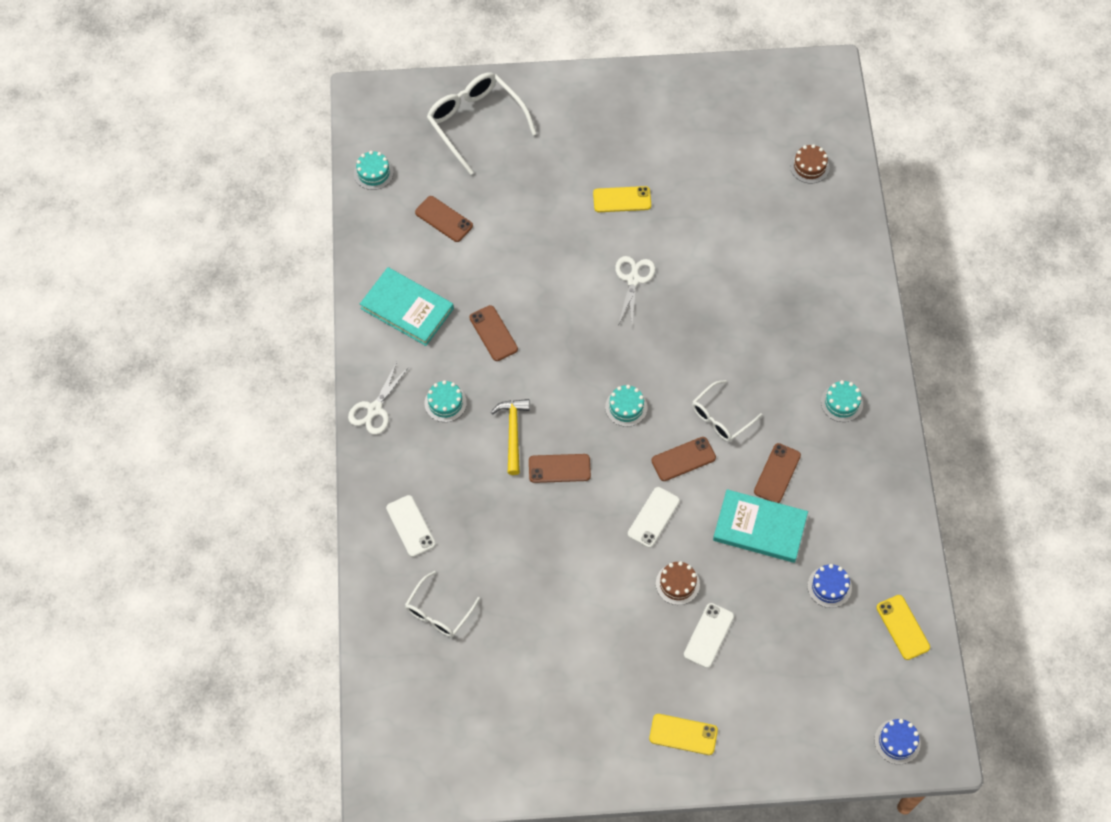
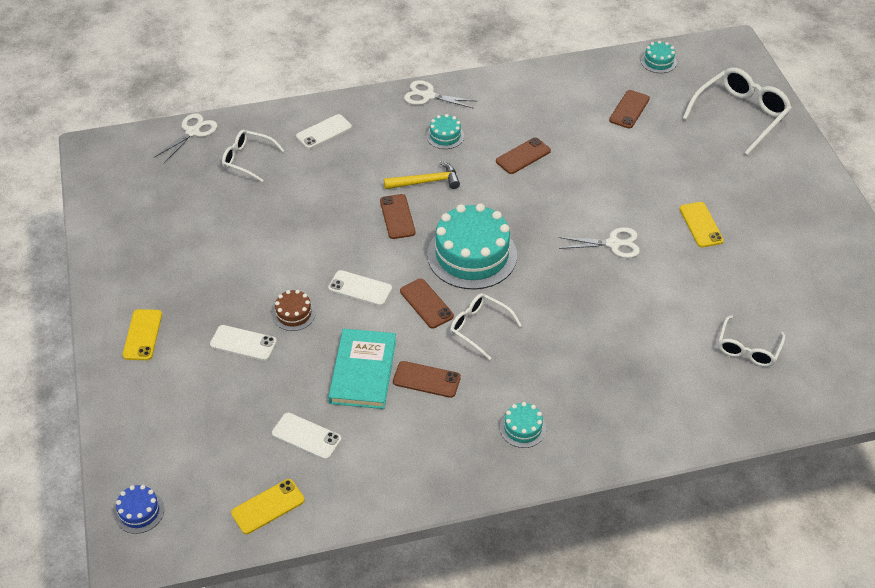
camera: 80 degrees right, 15 degrees down
(378, 670) = (192, 132): none -> white scissors
(407, 308) = (530, 100): turquoise book -> none
(626, 407) = (472, 255): turquoise cake -> turquoise cake, size x2.18
(777, 205) = (748, 348): none -> white glasses
(809, 166) = (809, 372): brown cake -> none
(829, 586) = (306, 436): blue cake -> white phone

